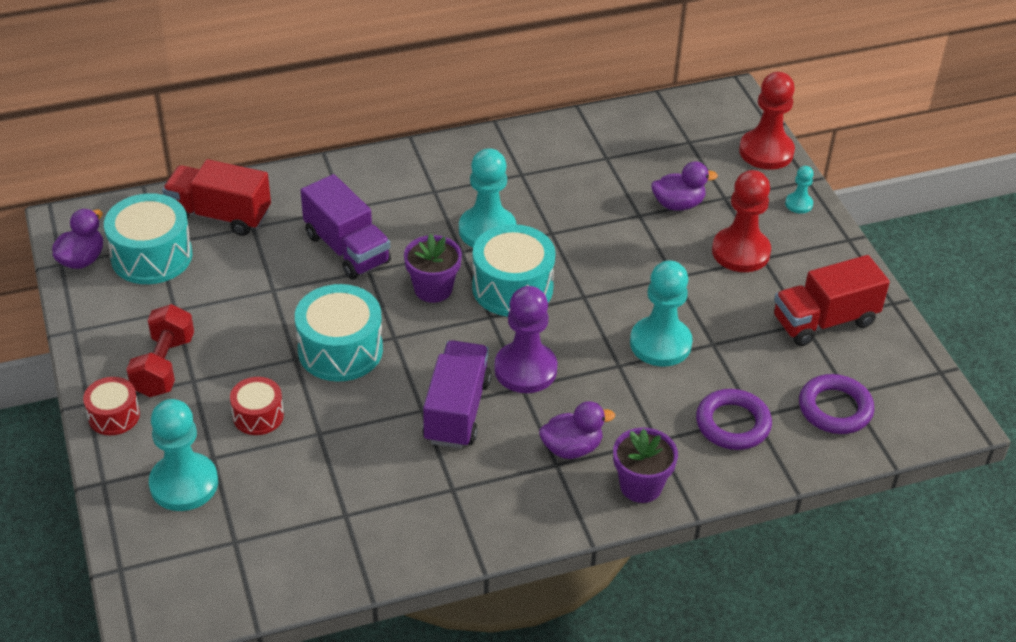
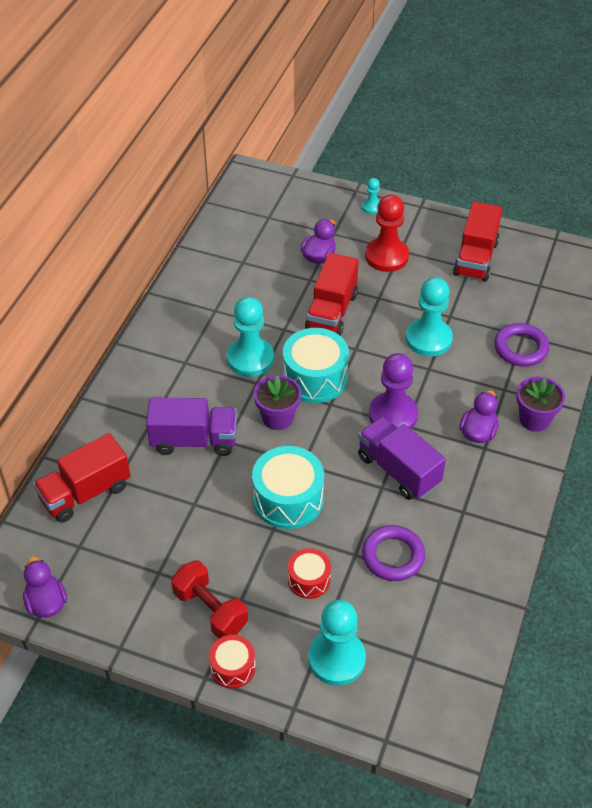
camera: 50 degrees left, 5 degrees up
(151, 256) = (87, 557): turquoise drum -> none
(614, 253) = (331, 312): none -> red truck
(766, 152) = (313, 191): red pawn -> none
(835, 409) = (546, 298): purple ring -> purple ring (393, 556)

